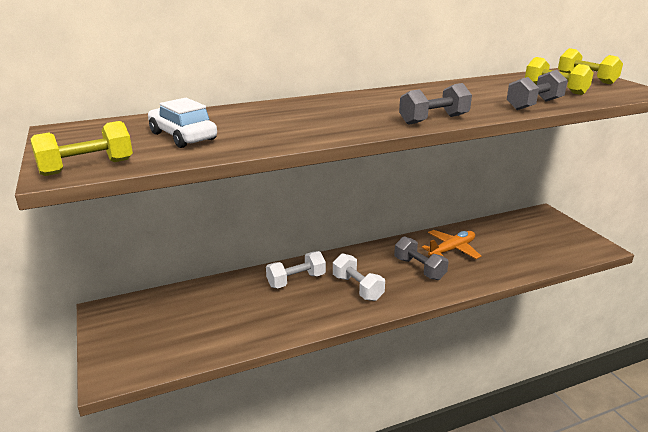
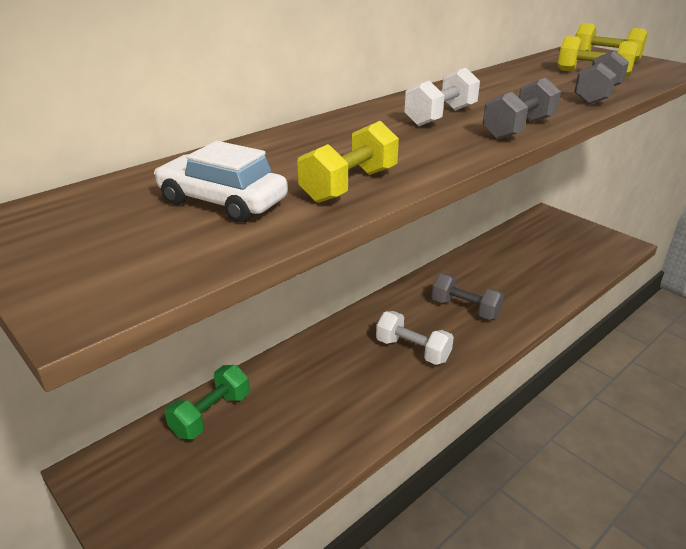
camera: 20 degrees left, 5 degrees up
(87, 167) = (123, 285): yellow dumbbell -> yellow dumbbell (349, 185)
(192, 296) = (211, 414): none -> green dumbbell
(296, 280) = (333, 358): white dumbbell -> white dumbbell (440, 116)
(452, 249) = (484, 277): orange plane -> none

